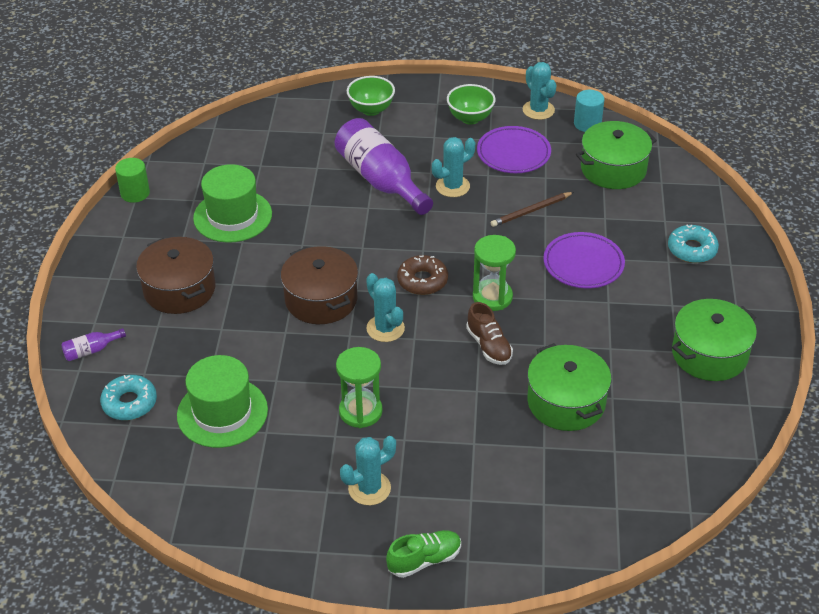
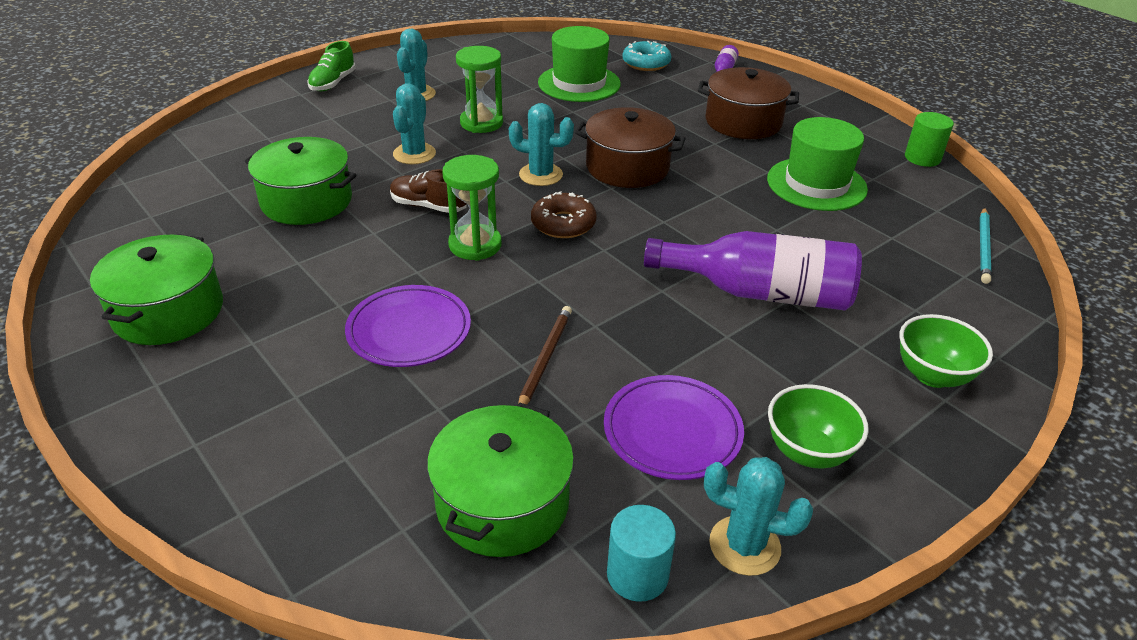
camera: 135 degrees right, 5 degrees down
(228, 134) = (984, 247): none -> turquoise pencil
(452, 186) = (676, 334): turquoise cactus -> turquoise cactus (414, 154)
(692, 249) = (270, 433): turquoise donut -> none

